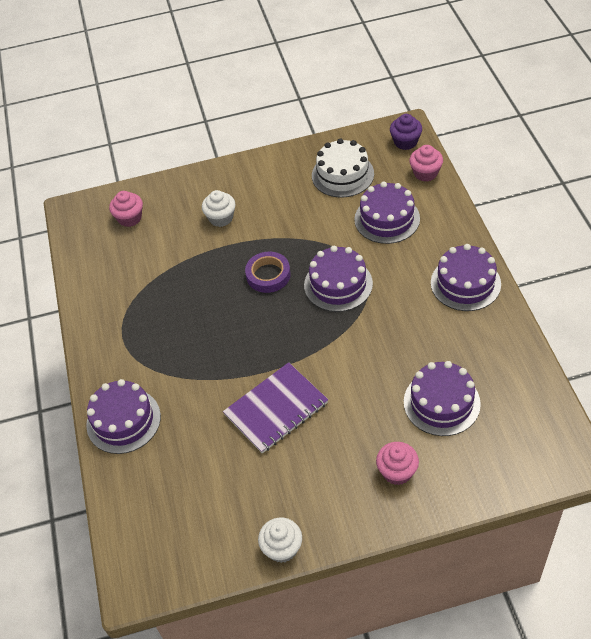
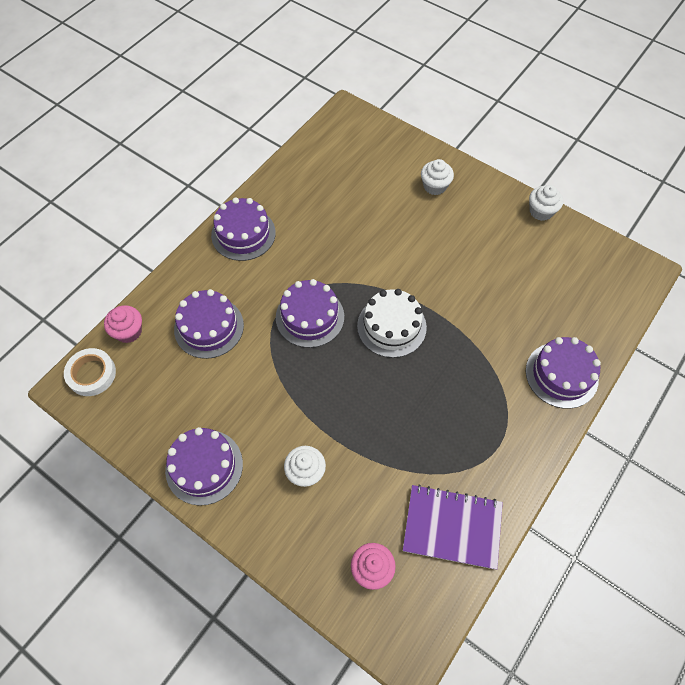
camera: 135 degrees left, 10 degrees up
(268, 275) = (341, 376): purple tape -> none
(276, 409) = (455, 281): purple notebook -> purple notebook (452, 527)
(342, 174) = (173, 400): white cake -> white cake (391, 326)
(397, 471) = (435, 186): pink cupcake -> white cupcake
(405, 142) = (92, 374): purple cupcake -> white tape
(441, 402) = (363, 192): purple cake -> purple cake (204, 466)

